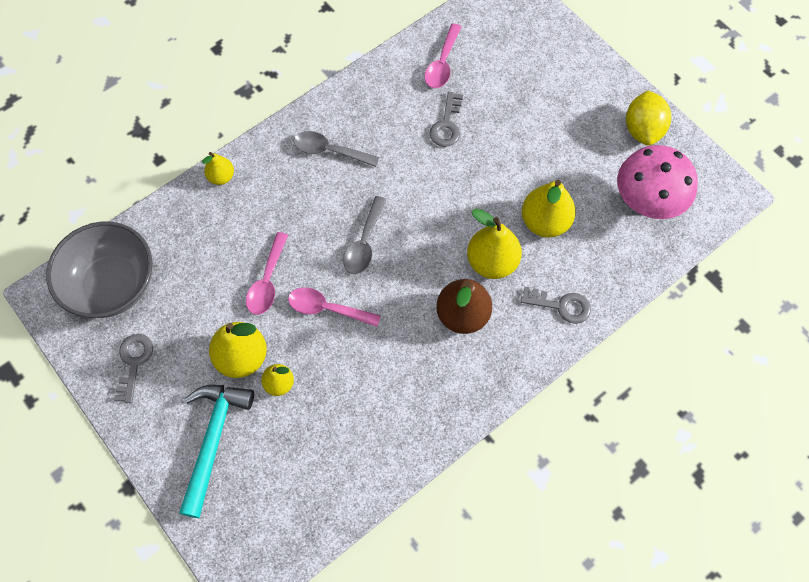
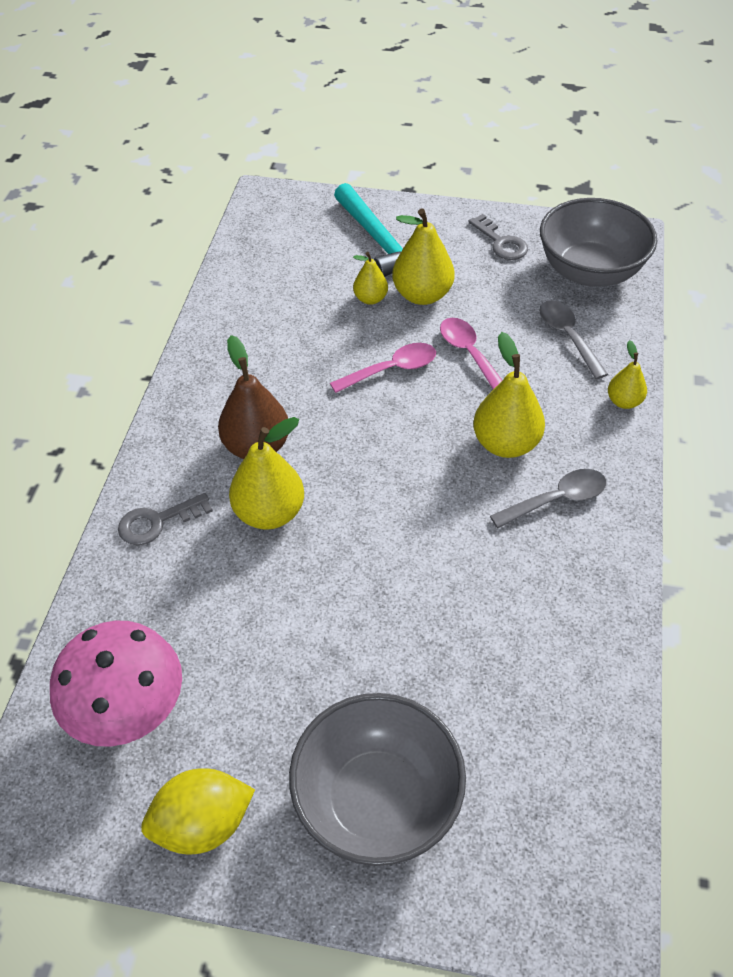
camera: 140 degrees right, 15 degrees down
(364, 243) = (419, 441): grey spoon -> grey spoon (567, 337)
(442, 64) = (557, 707): pink spoon -> none
(447, 125) = (466, 627): grey key -> none
(545, 222) = (244, 596): yellow pear -> yellow pear (505, 444)
(558, 86) = (377, 800): none -> grey bowl
(643, 130) = (203, 824): yellow lemon -> yellow lemon turned 75 degrees counterclockwise

